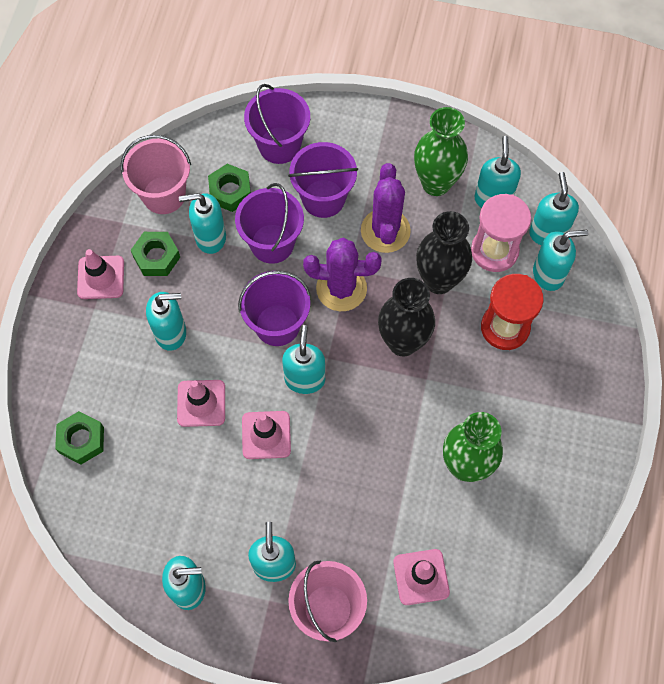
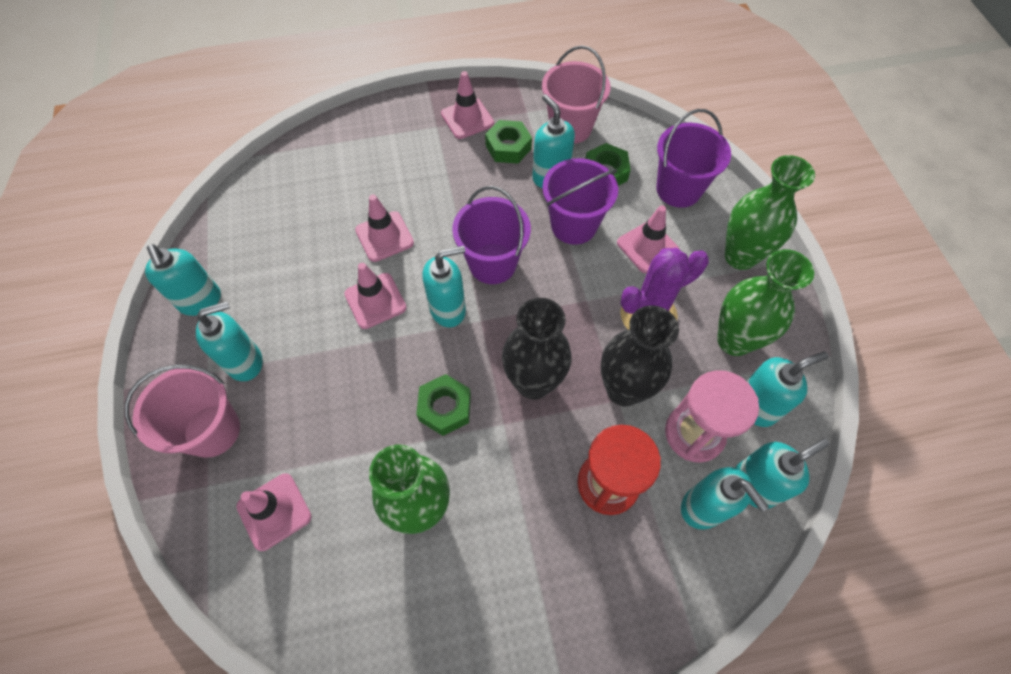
camera: 65 degrees right, 5 degrees down
(81, 440) = (313, 167): green nut -> green nut (445, 408)
(171, 333) = (441, 187): turquoise soap dispenser -> none
(323, 198) = (647, 247): purple bucket -> pink traffic cone
(341, 288) = (561, 302): purple cactus -> none
(367, 137) = (740, 256): none -> green vase

